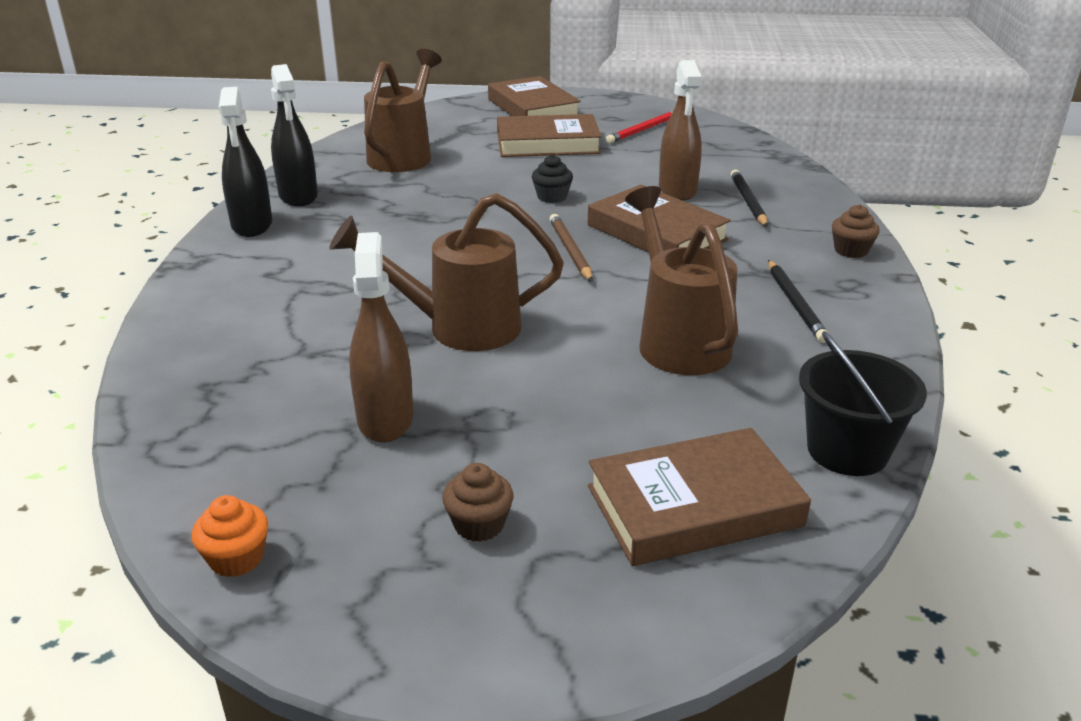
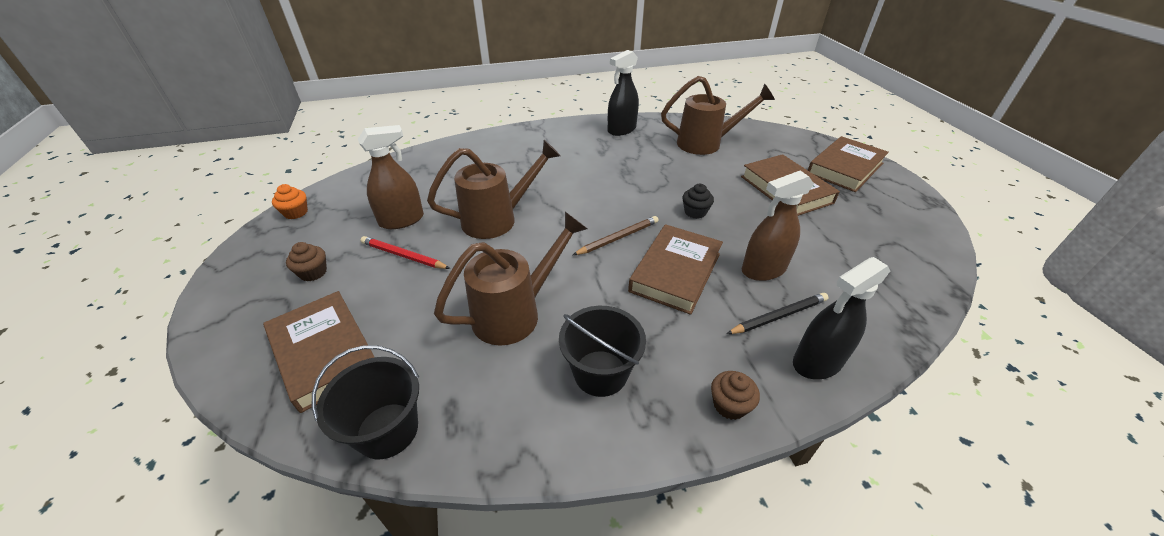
camera: 70 degrees right, 10 degrees up
(252, 225) = (579, 128): black spray bottle -> black spray bottle (817, 362)
(458, 328) = (498, 219): brown watering can -> brown watering can turned 90 degrees clockwise
(643, 130) = (869, 228): red pencil -> red pencil (403, 256)
(795, 303) = (600, 373): black pencil -> black bucket

